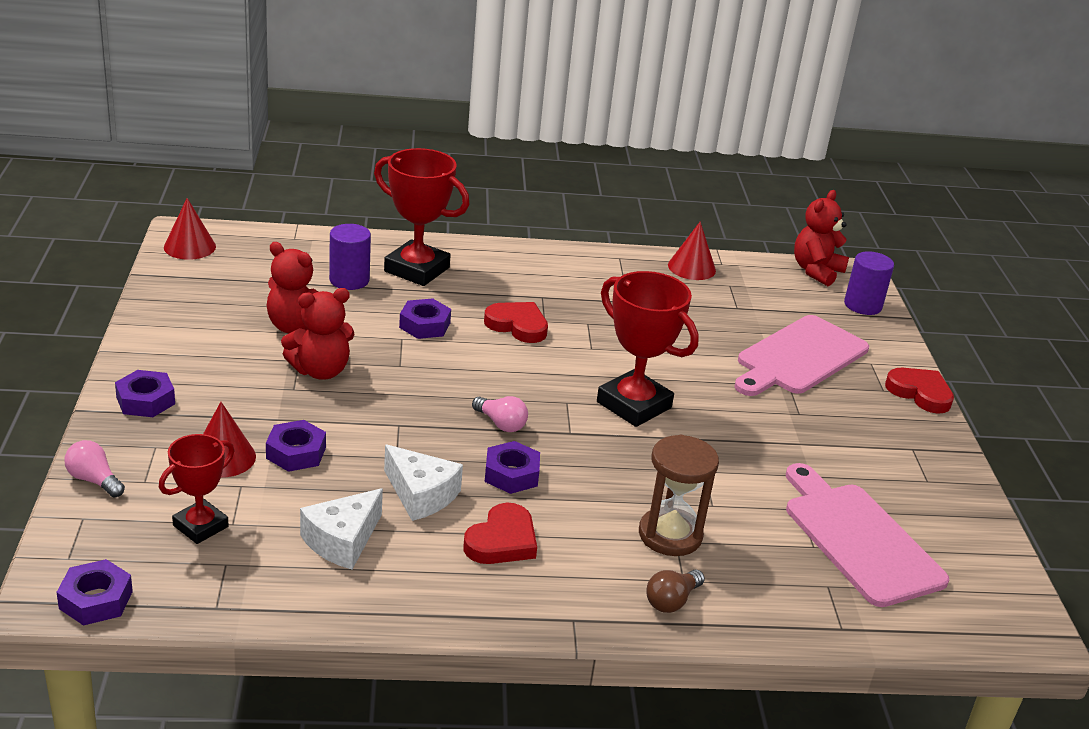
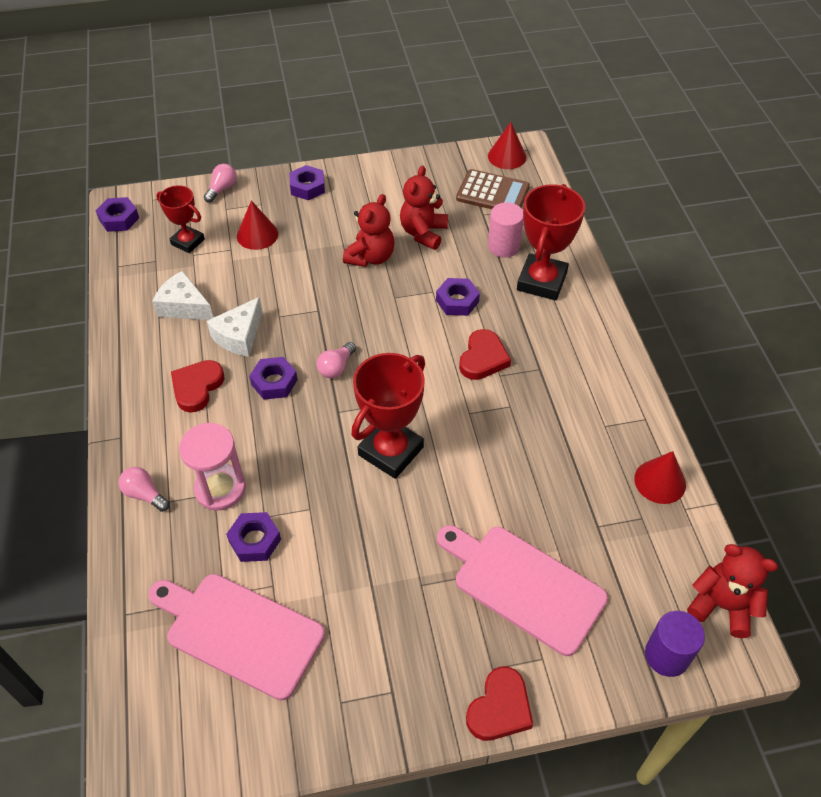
camera: 85 degrees right, 20 degrees up
(252, 269) = (492, 193): none -> brown calculator
(296, 453) = (271, 266): purple nut -> purple nut (255, 540)
(320, 371) = (371, 257): red teddy bear -> red teddy bear turned 120 degrees counterclockwise
(349, 280) = (503, 246): purple cylinder -> pink cylinder
(502, 541) = (197, 387): red heart -> red heart turned 90 degrees clockwise
(670, 535) = (220, 489): brown hourglass -> pink hourglass
(671, 601) = (144, 494): brown light bulb -> pink light bulb
(858, 539) = (239, 632): pink cutting board -> pink cutting board turned 120 degrees counterclockwise

